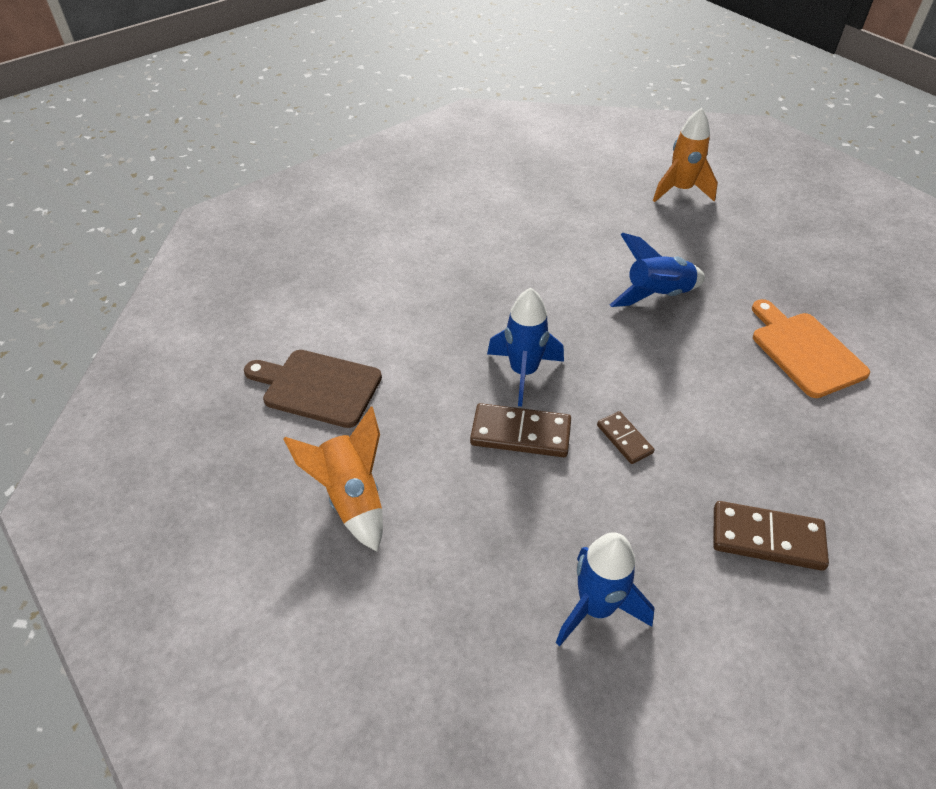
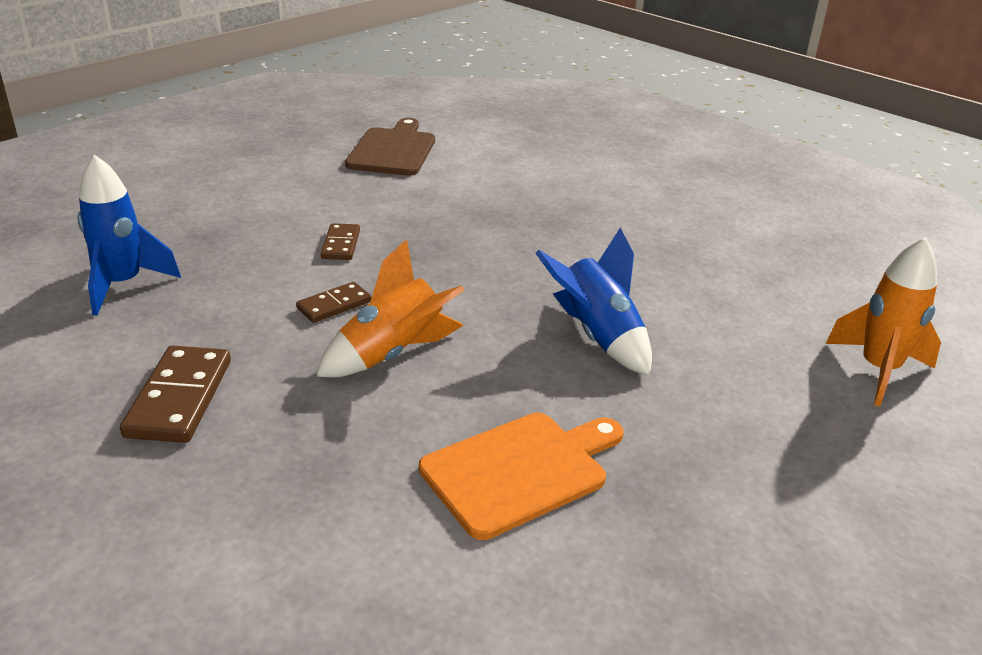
camera: 80 degrees right, 15 degrees down
(352, 497) = (267, 173): orange rocket -> orange rocket (393, 354)
(520, 433) = (341, 244): brown domino -> brown domino, size x0.60
(523, 372) = (430, 244): blue rocket -> none

